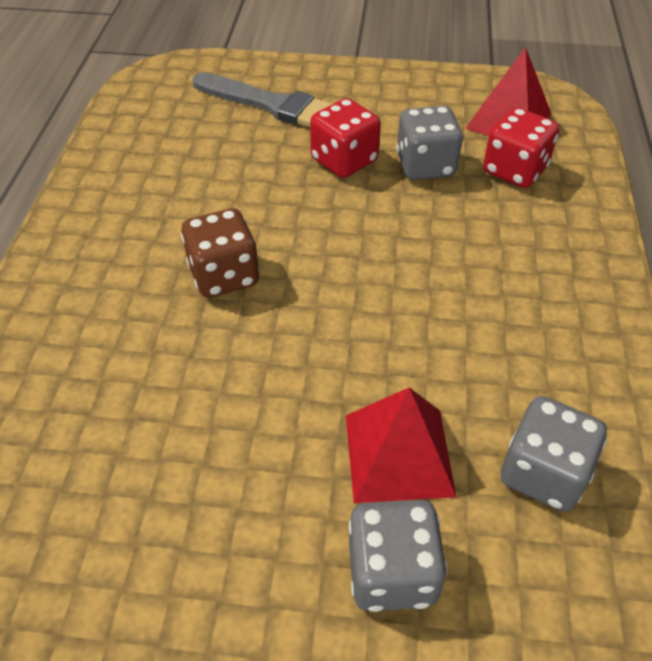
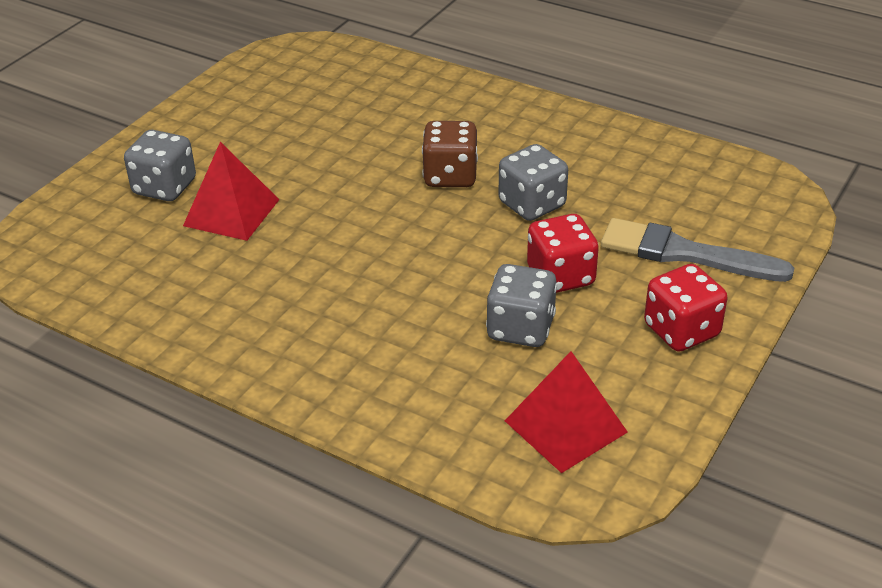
camera: 115 degrees right, 10 degrees down
(272, 105) = (685, 253): grey brush -> grey brush turned 60 degrees clockwise
(514, 170) = (474, 391): red dice -> red dice (681, 331)
(543, 473) = (162, 268): grey dice -> grey dice (532, 204)

